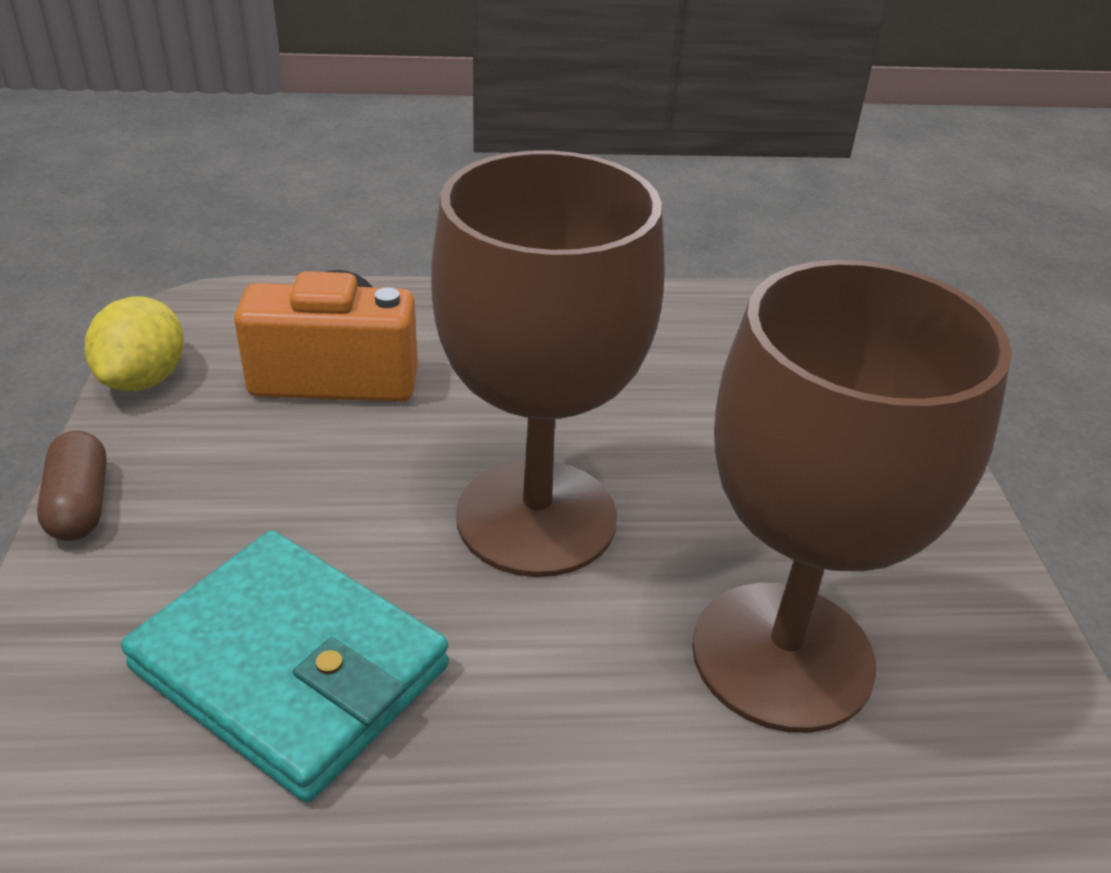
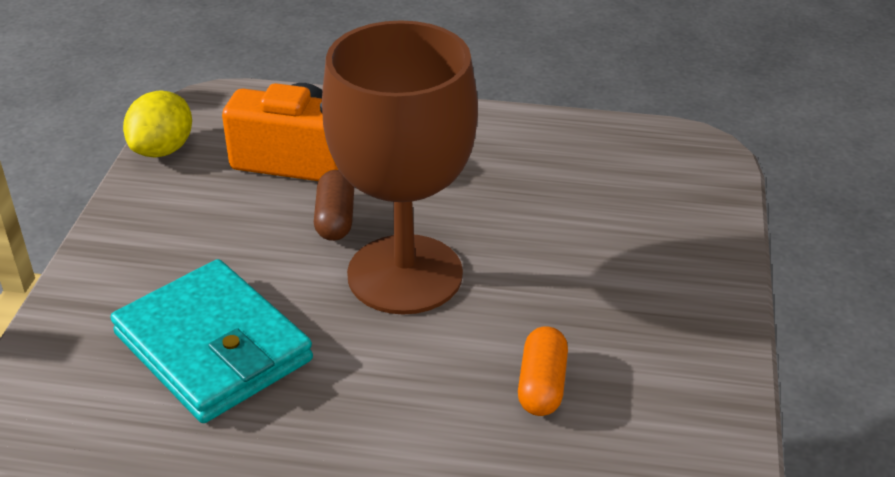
camera: 15 degrees right, 0 degrees up
(80, 505) = (104, 230): brown capsule -> brown capsule (335, 219)
(782, 655) = (542, 385): brown goblet -> orange capsule

